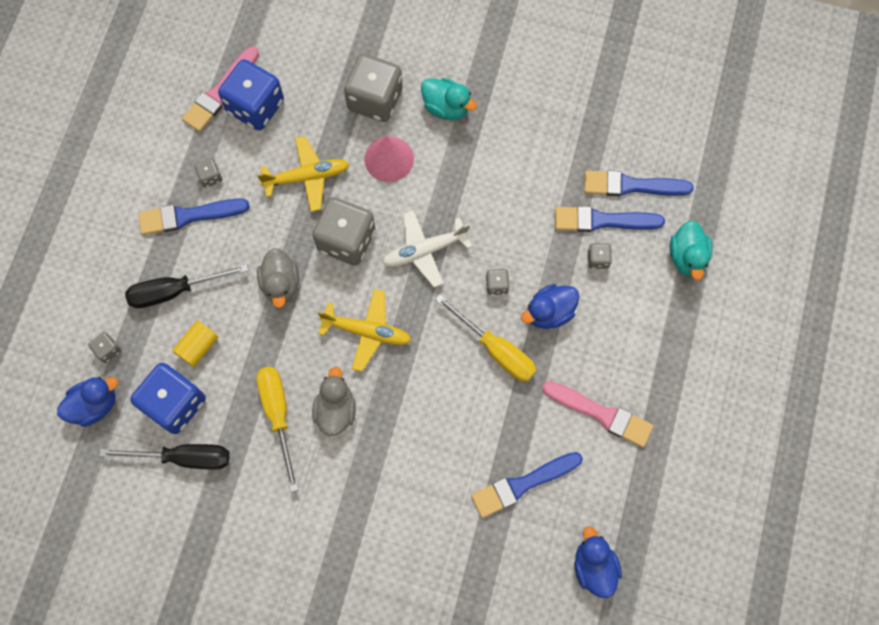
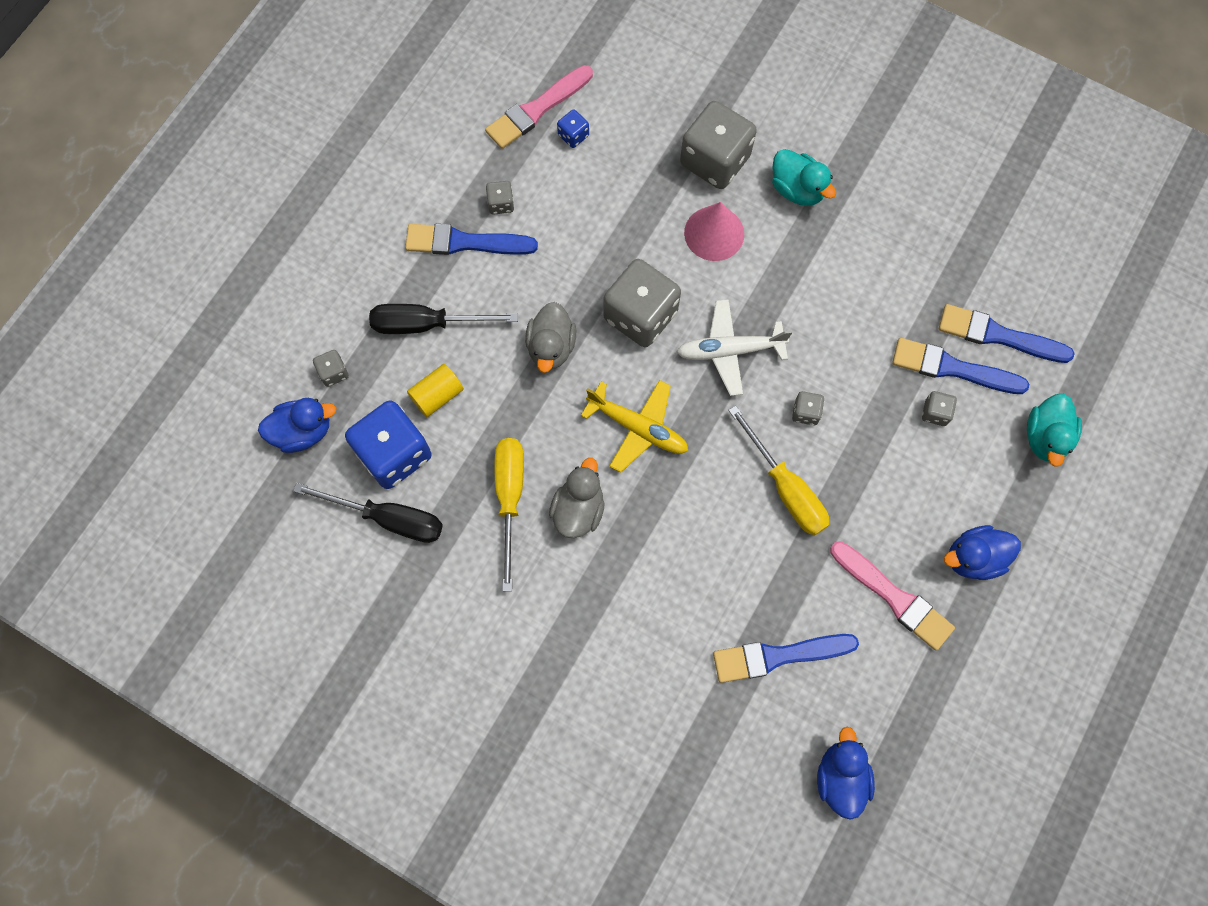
camera: 15 degrees right, 0 degrees up
(255, 106) = (573, 135): blue dice -> blue dice, size x0.44
(306, 177) = (612, 231): yellow plane -> none
(549, 312) = (861, 460): blue duck -> blue duck (973, 558)

